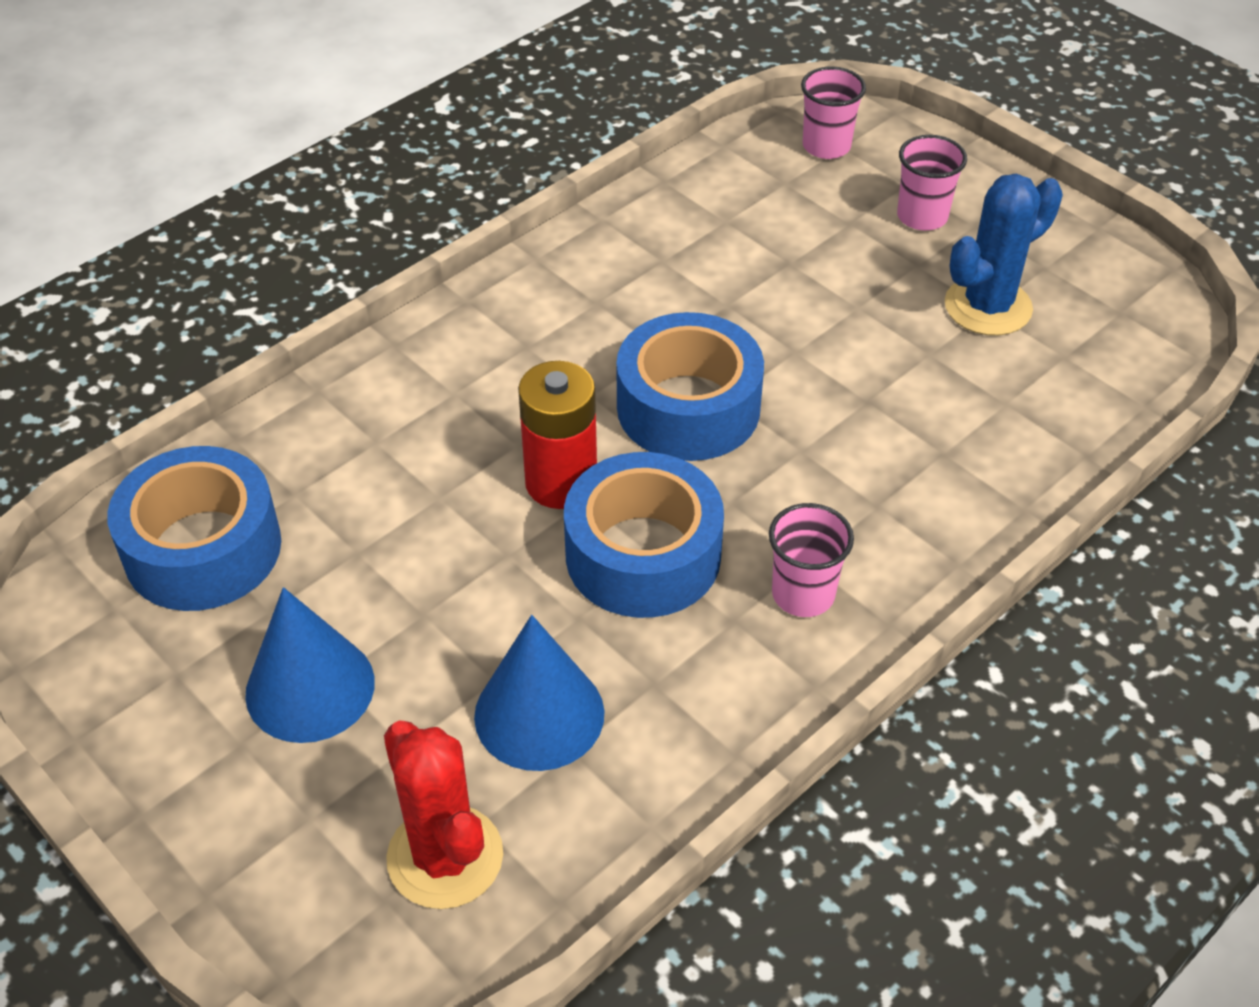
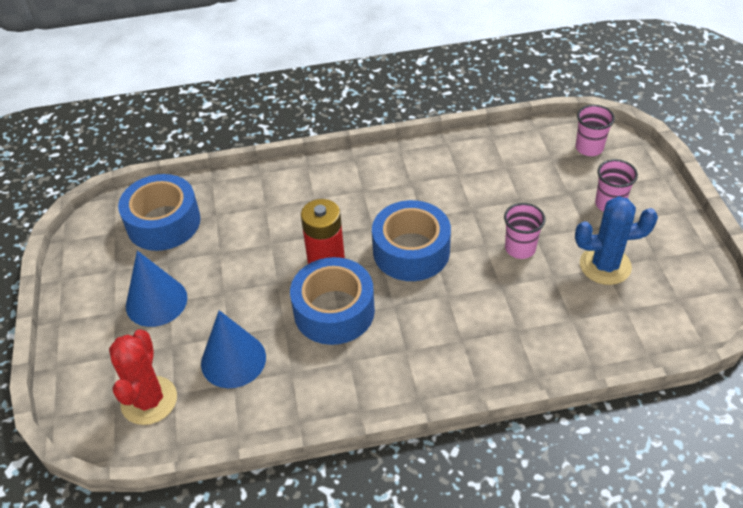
camera: 35 degrees right, 0 degrees up
(803, 594) = (390, 365): pink cup -> pink cup (520, 248)

